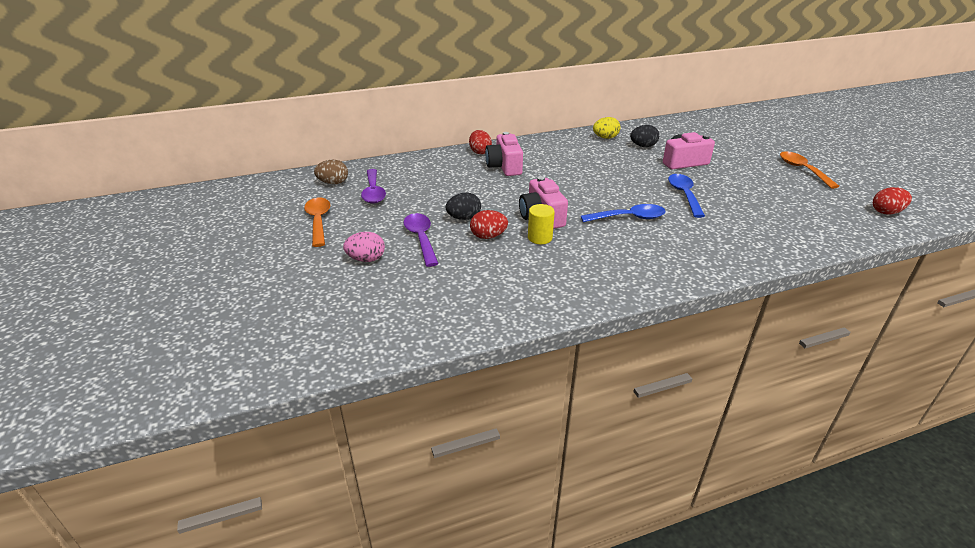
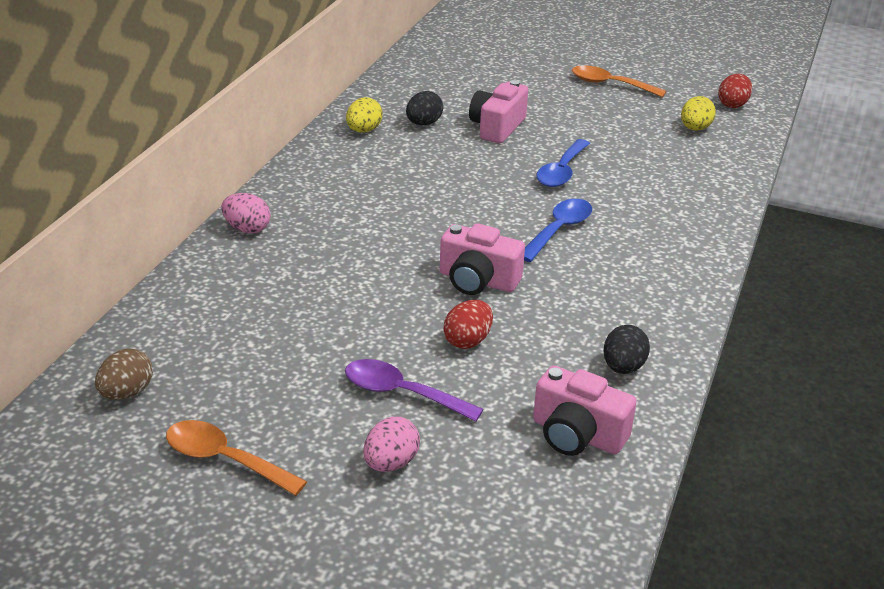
camera: 50 degrees left, 0 degrees up
(373, 192) = (216, 370): purple spoon -> none
(464, 218) = (400, 335): black egg -> black egg (623, 367)
(480, 152) = (247, 229): red egg -> pink egg
(504, 167) = (318, 235): pink camera -> pink camera (577, 435)
(540, 238) = (520, 308): yellow cylinder -> none
(684, 195) = (561, 171): blue spoon -> blue spoon turned 105 degrees counterclockwise
(826, 212) = (695, 128): none -> yellow egg

